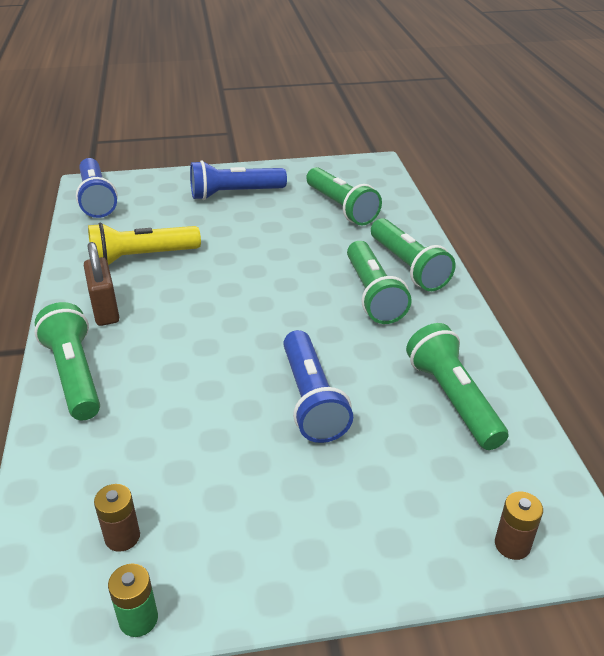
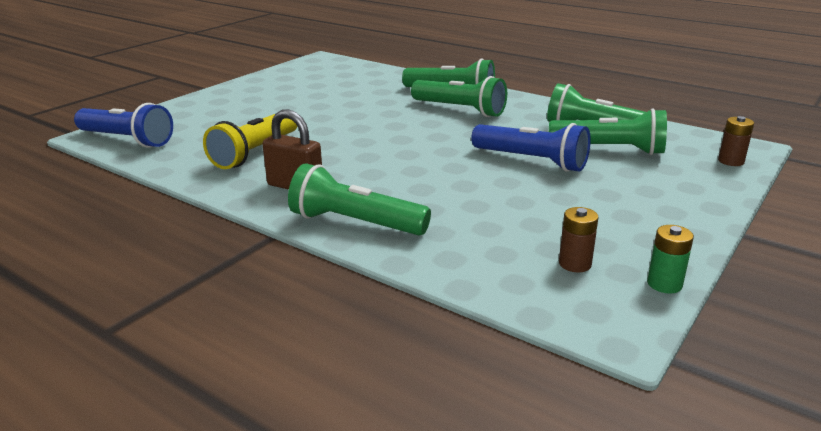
camera: 45 degrees left, 10 degrees down
(234, 194) = (251, 100): blue flashlight -> none
(341, 207) = (348, 83): green flashlight -> green flashlight (610, 149)

